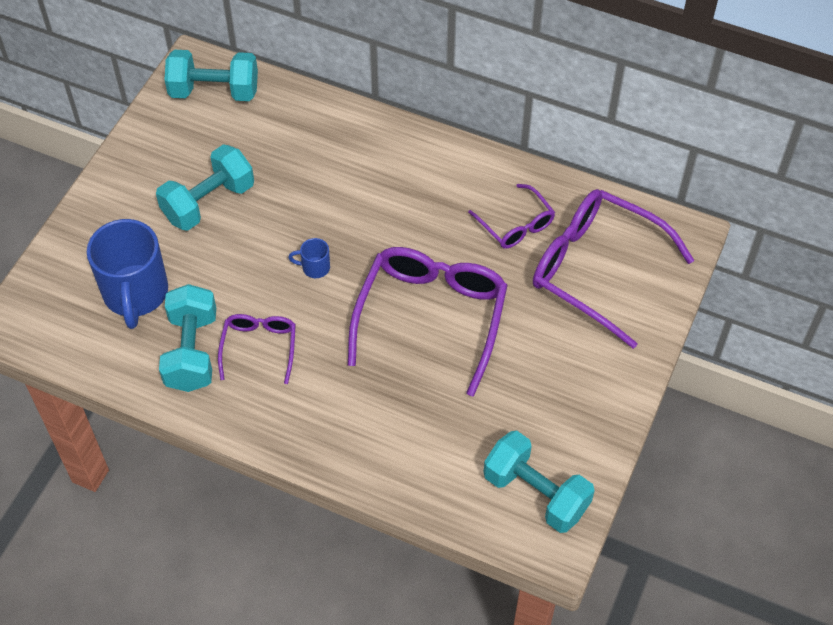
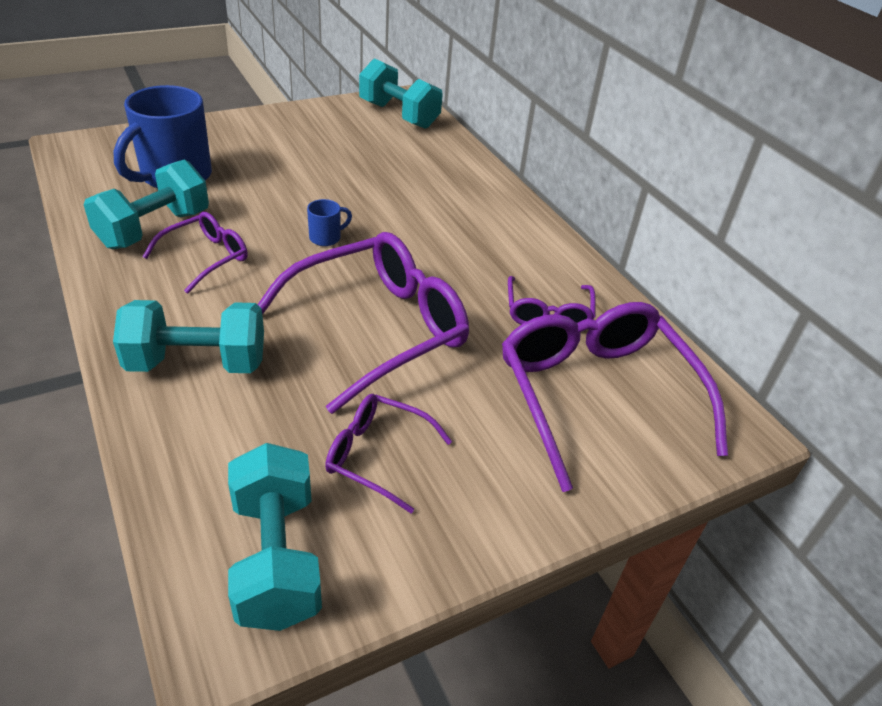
camera: 35 degrees right, 15 degrees down
(208, 202) = (305, 161): turquoise dumbbell -> turquoise dumbbell (197, 363)
(314, 267) = (326, 238): blue mug -> blue mug turned 105 degrees clockwise
(522, 401) = (377, 455): none -> purple glasses

